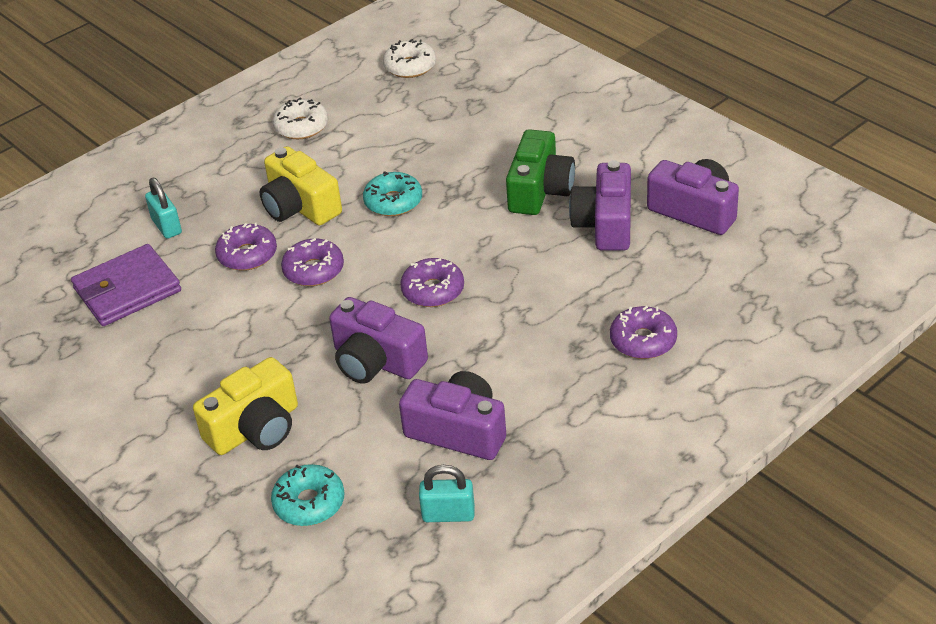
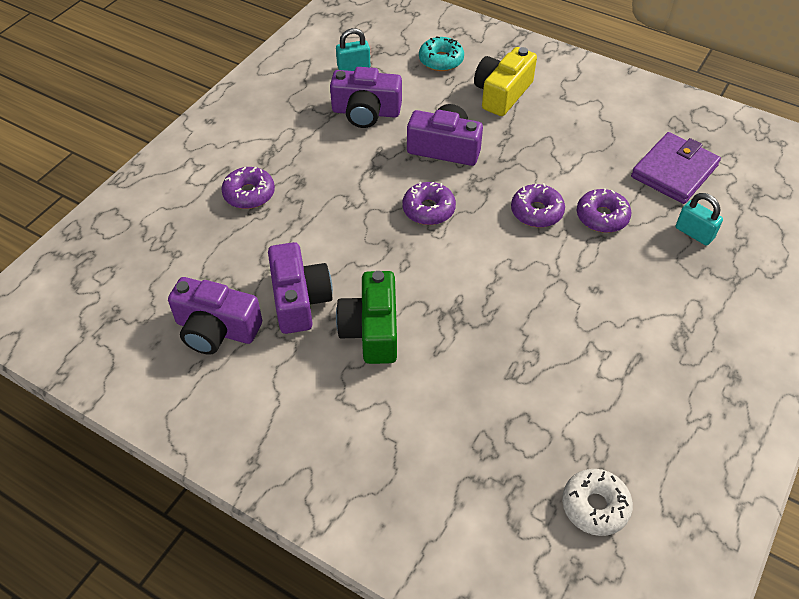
camera: 160 degrees right, 10 degrees up
(300, 206) = (591, 273): yellow camera -> none
(301, 127) = (659, 377): white donut -> none
(393, 202) = (507, 293): turquoise donut -> none

